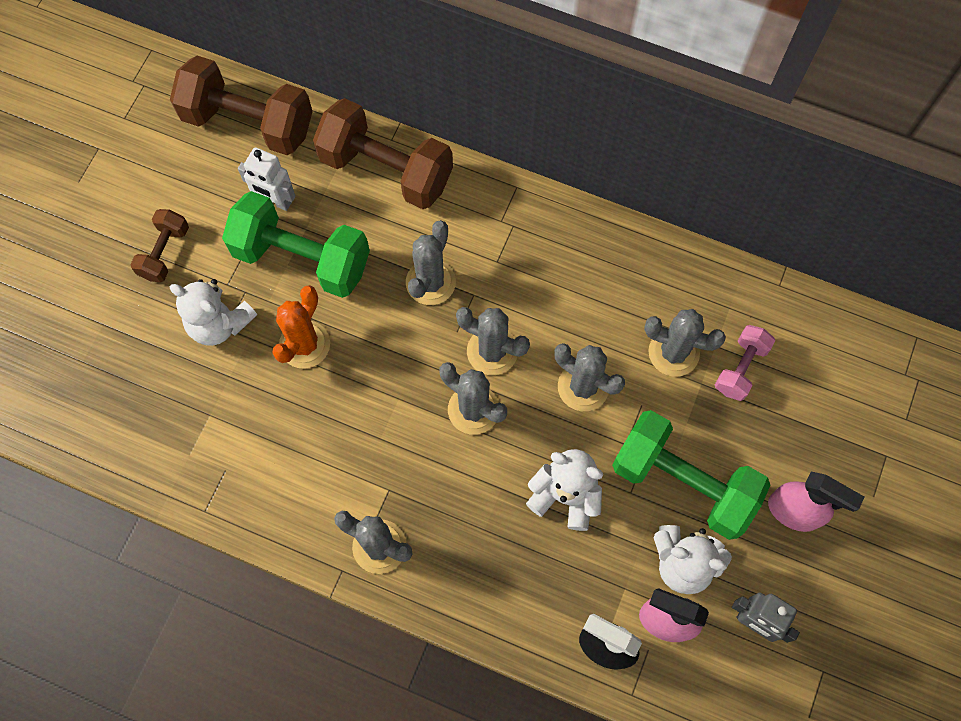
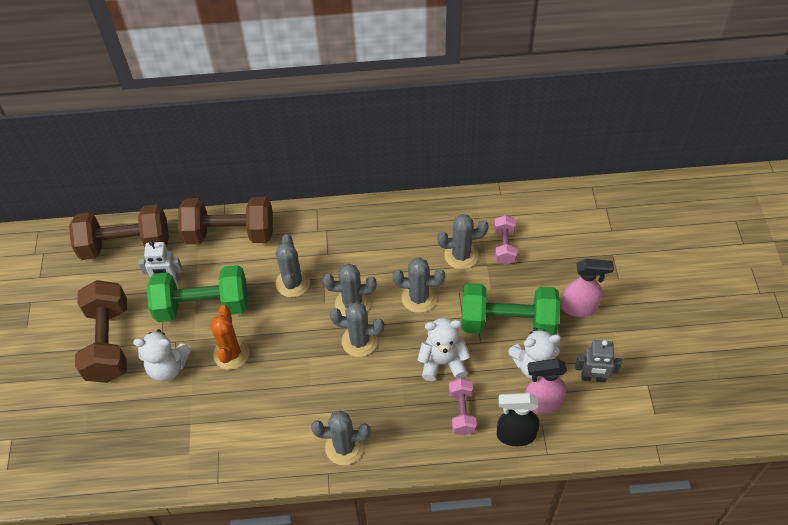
camera: 25 degrees left, 15 degrees down
(164, 252) = (109, 342): brown dumbbell -> brown dumbbell, size x1.92
(552, 578) = (461, 412): none -> pink dumbbell

